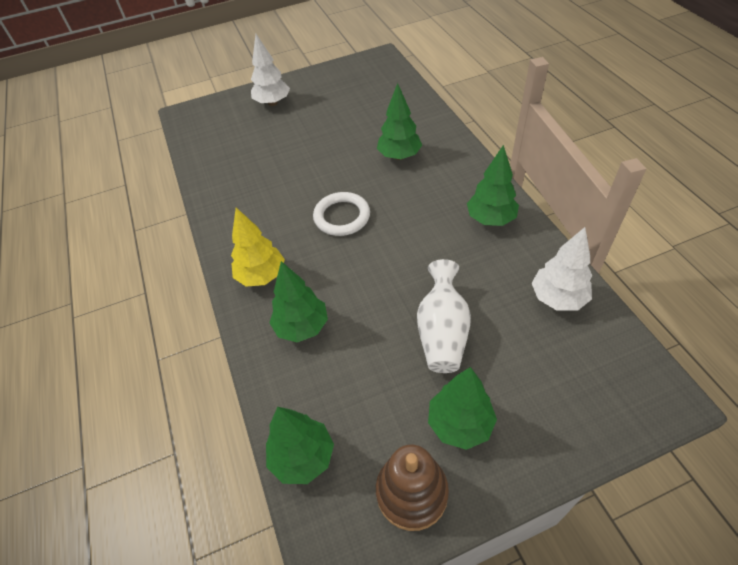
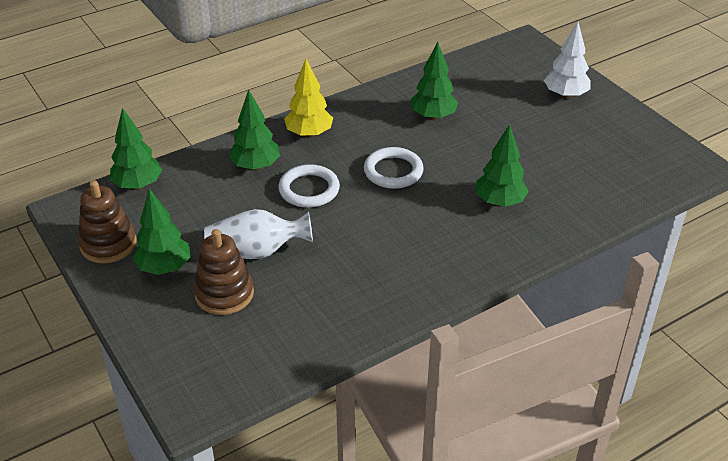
camera: 75 degrees right, 10 degrees down
(353, 282) = (309, 189): none -> white ring
(490, 219) = (411, 280): green tree -> green tree (433, 116)
(504, 364) = (224, 294): none -> brown stacking toy
(557, 298) = (305, 333): white tree -> none

